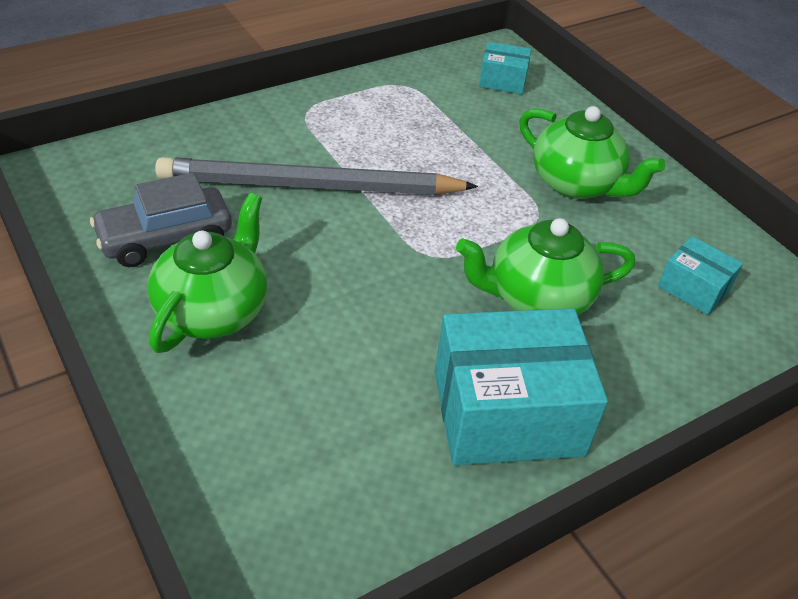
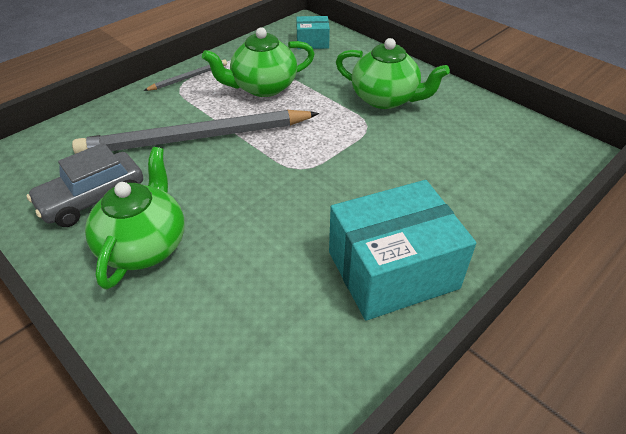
camera: 10 degrees left, 0 degrees up
(322, 100) = (188, 77): none -> grey pencil
(537, 298) = (385, 181): green teapot -> green teapot (263, 87)
(693, 288) = (489, 151): turquoise box -> none

